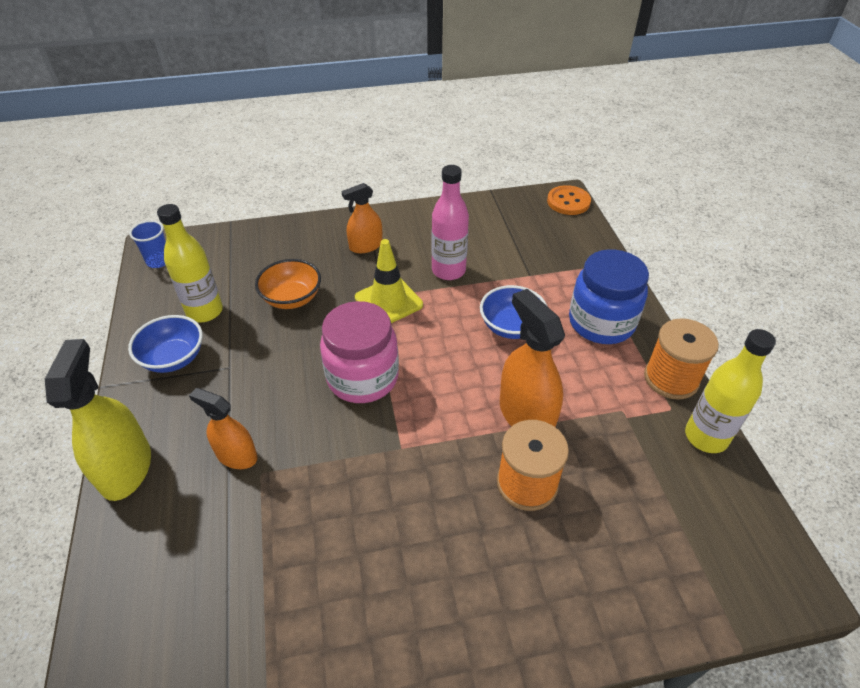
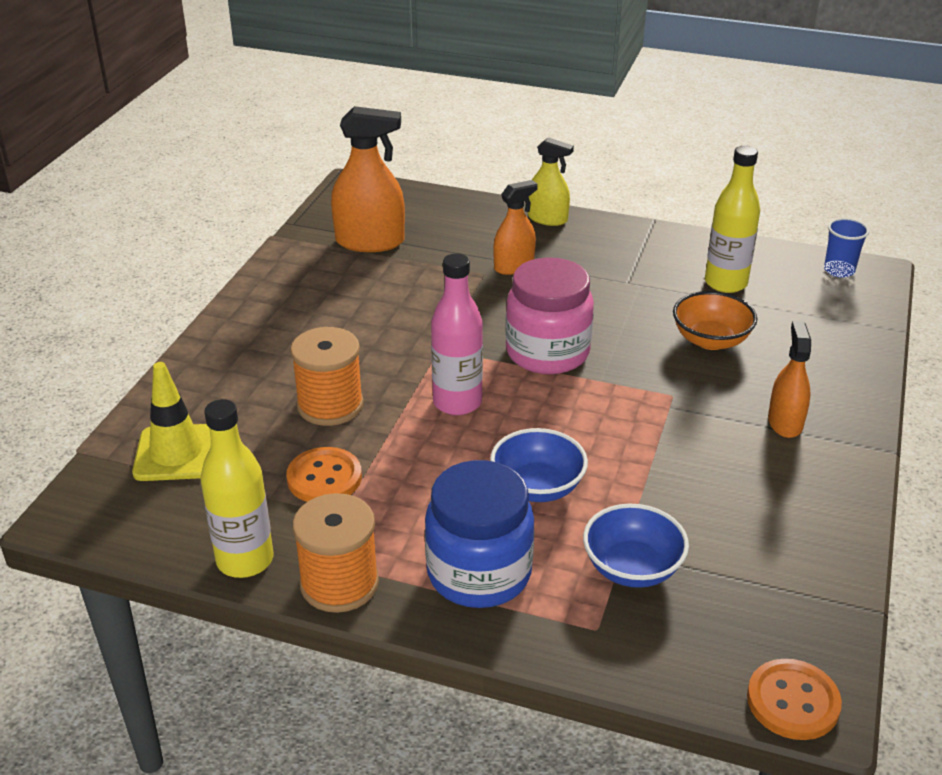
camera: 120 degrees right, 10 degrees down
(126, 468) = (547, 219): yellow spray bottle -> yellow spray bottle, size x0.62
(173, 358) = (664, 256): blue bowl -> blue bowl (632, 568)
(388, 301) = (656, 406): yellow traffic cone -> yellow traffic cone (176, 453)
(448, 271) = (684, 476): pink bottle -> pink bottle (457, 402)
(526, 415) = (402, 439): orange spray bottle -> orange spray bottle (370, 241)
(601, 438) = (324, 478): none -> orange button

